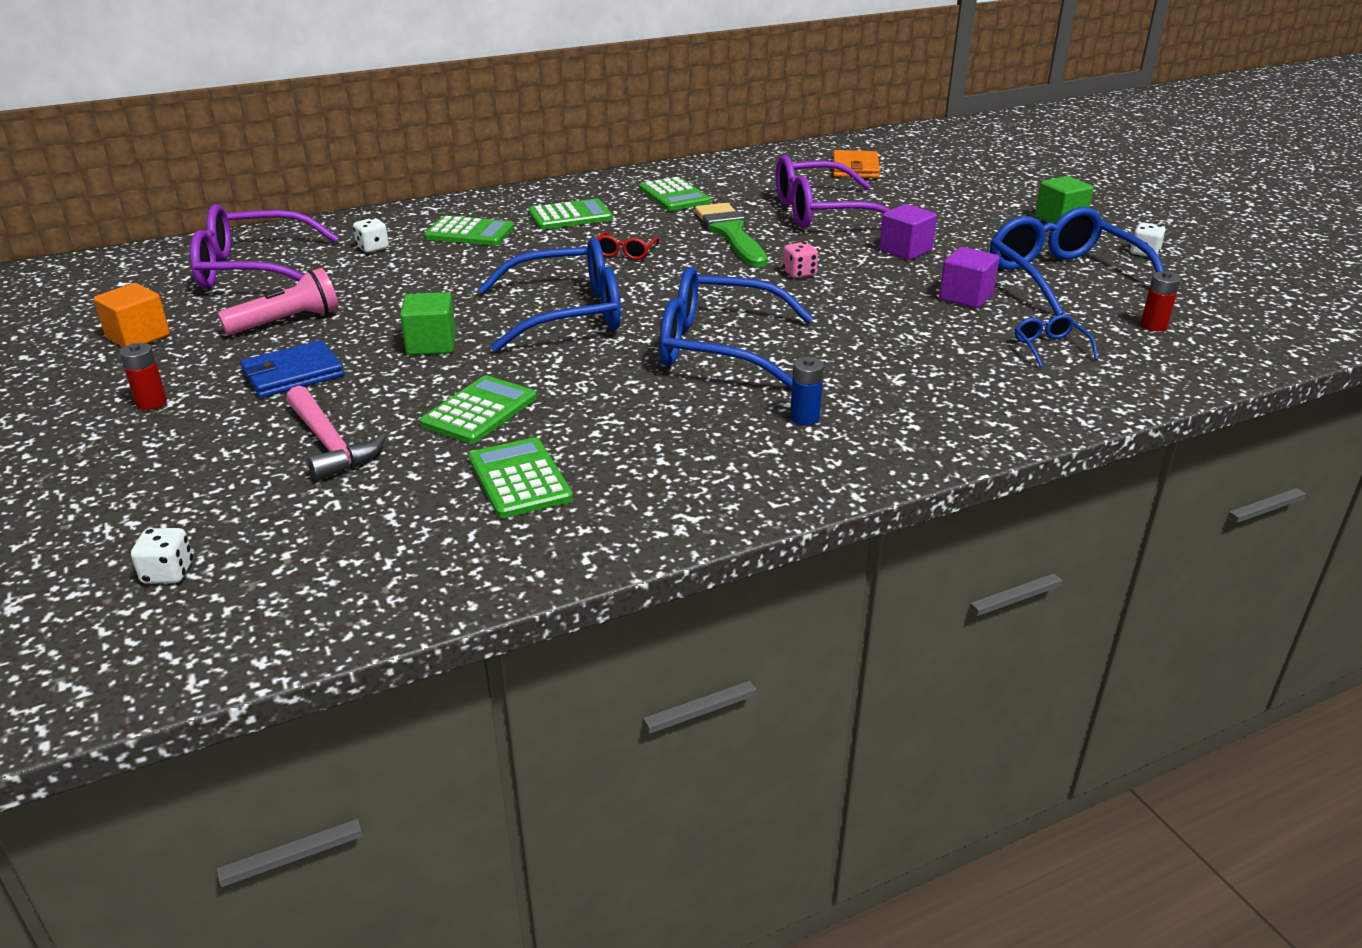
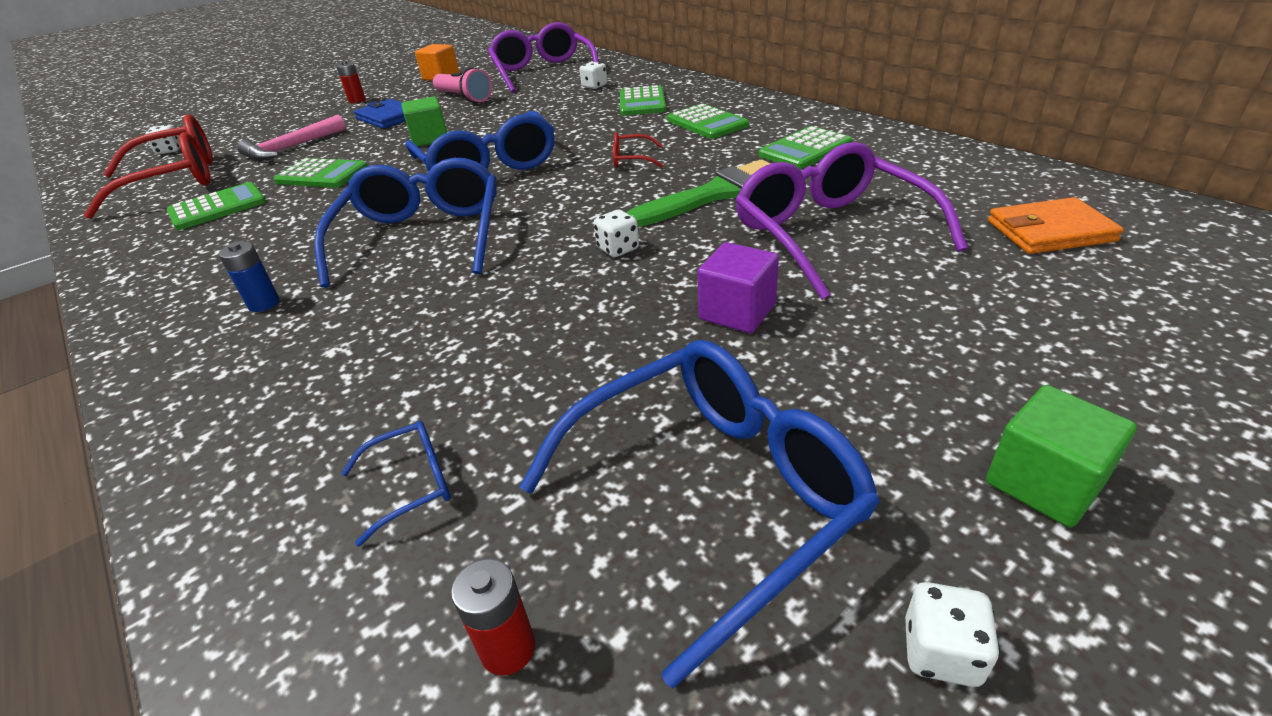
camera: 80 degrees right, 5 degrees up
(356, 536) = (176, 180): none -> red glasses
(799, 273) = (618, 249): pink dice -> white dice
(965, 297) = (584, 382): purple cube -> none

